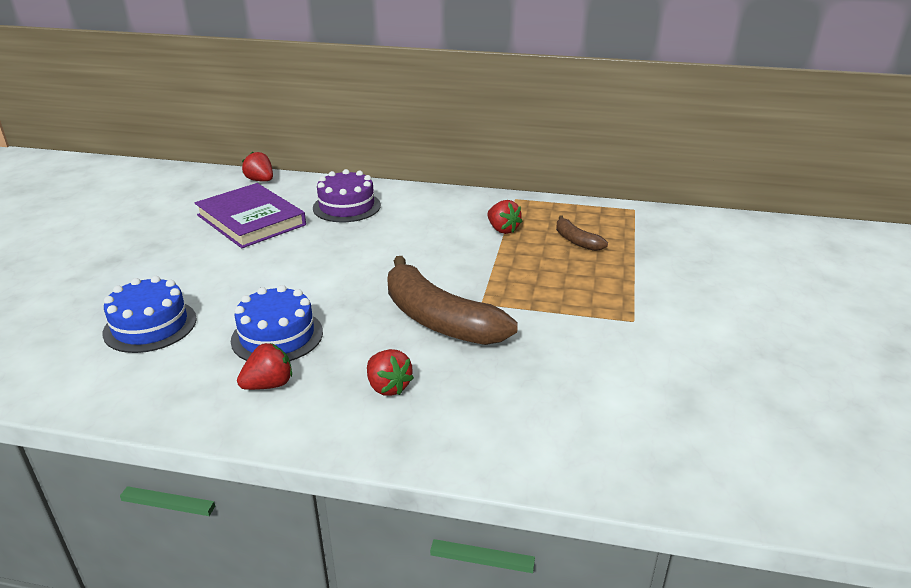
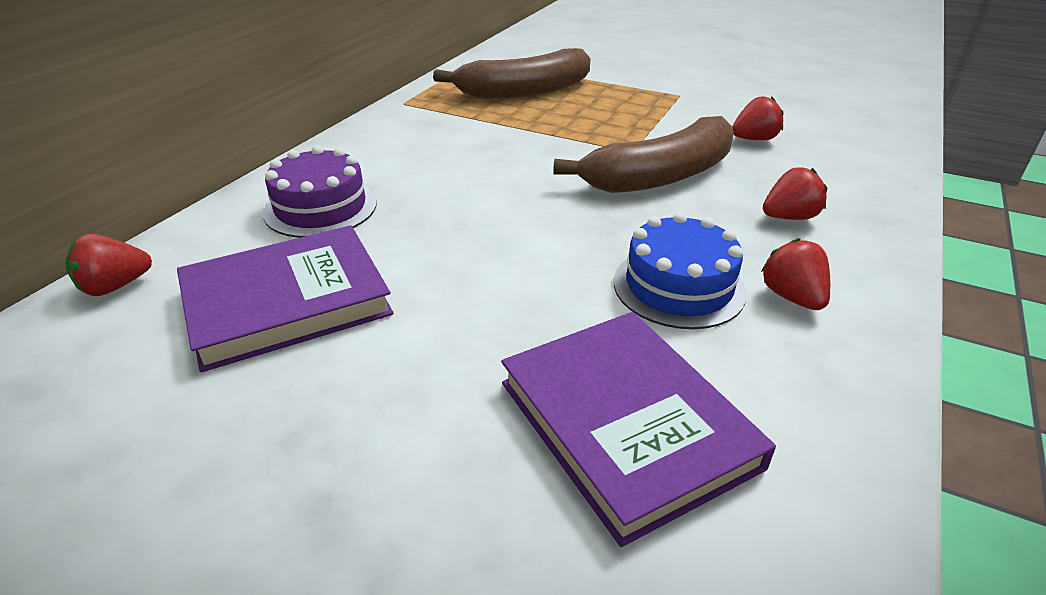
camera: 75 degrees left, 5 degrees up
(150, 326) = (626, 423): blue cake -> purple book
(502, 230) = (475, 119): red strawberry -> red strawberry (754, 139)
(576, 241) = (524, 91): brown banana -> brown banana, size x2.09

